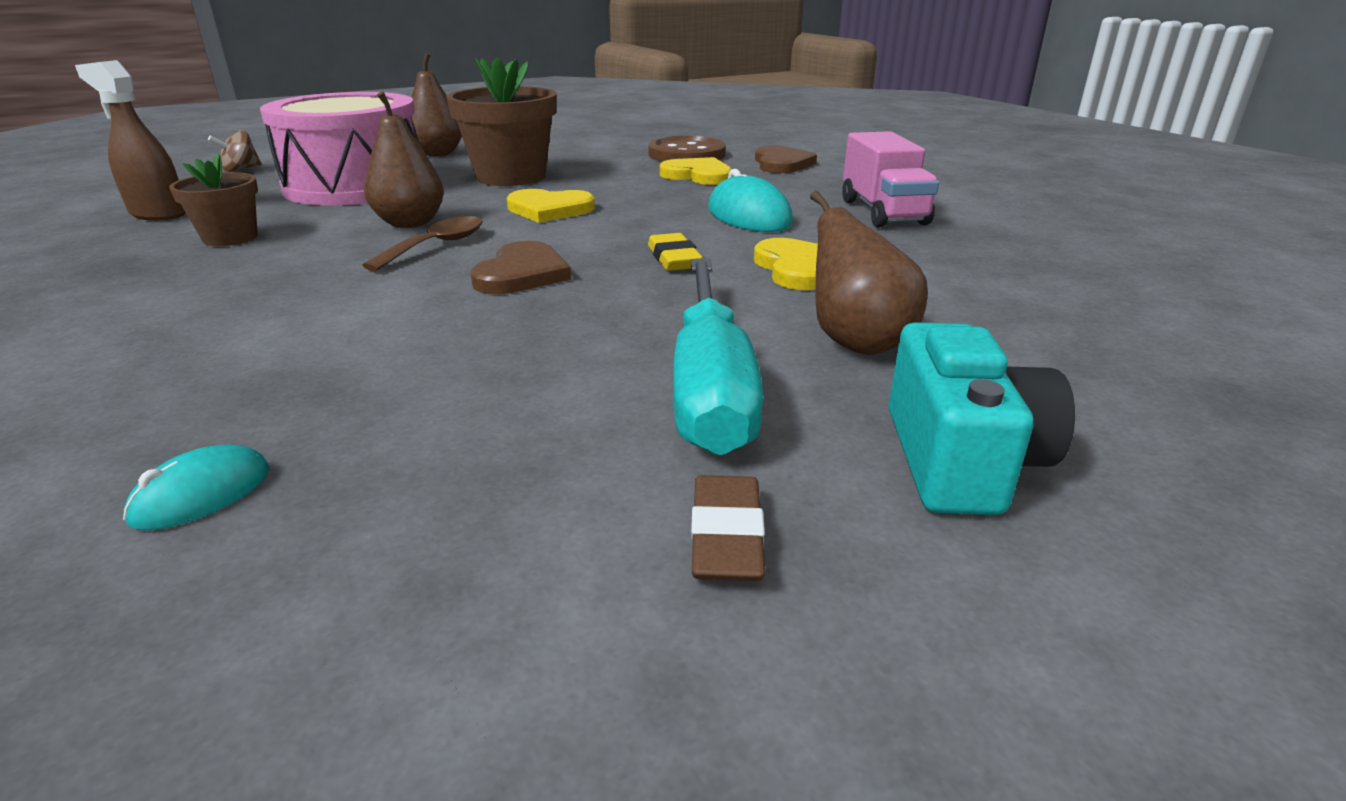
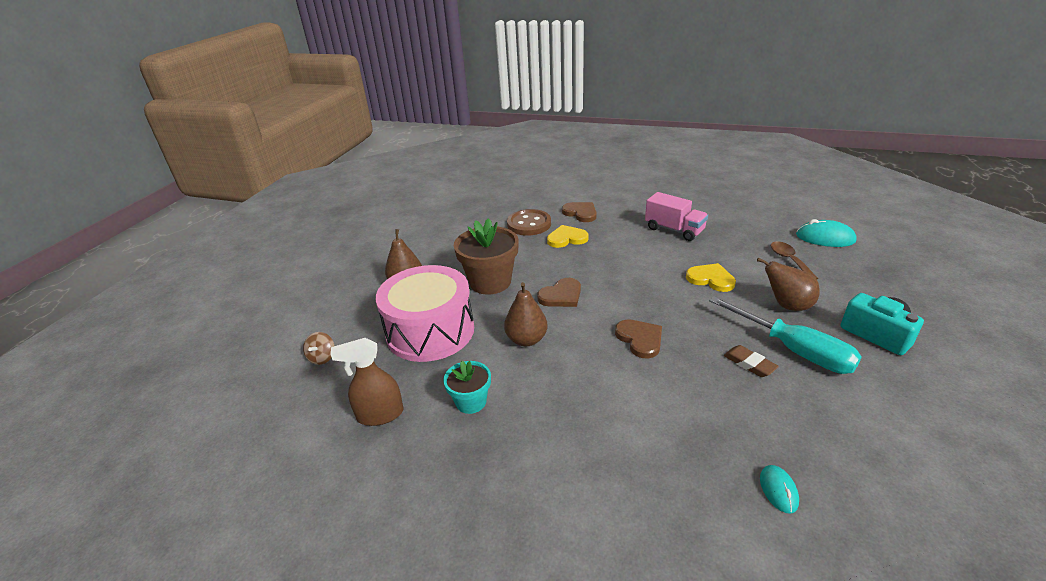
camera: 40 degrees left, 5 degrees up
(230, 238) = (471, 402): brown flower pot -> turquoise flower pot
(436, 246) = (573, 345): brown spoon -> brown spoon (789, 260)
(549, 209) = (561, 295): yellow heart -> brown heart
(674, 259) = (667, 298): yellow eraser -> none
(726, 536) = (887, 394): brown eraser -> brown eraser (749, 364)
(748, 216) = (639, 257): turquoise mouse -> turquoise mouse (825, 238)

